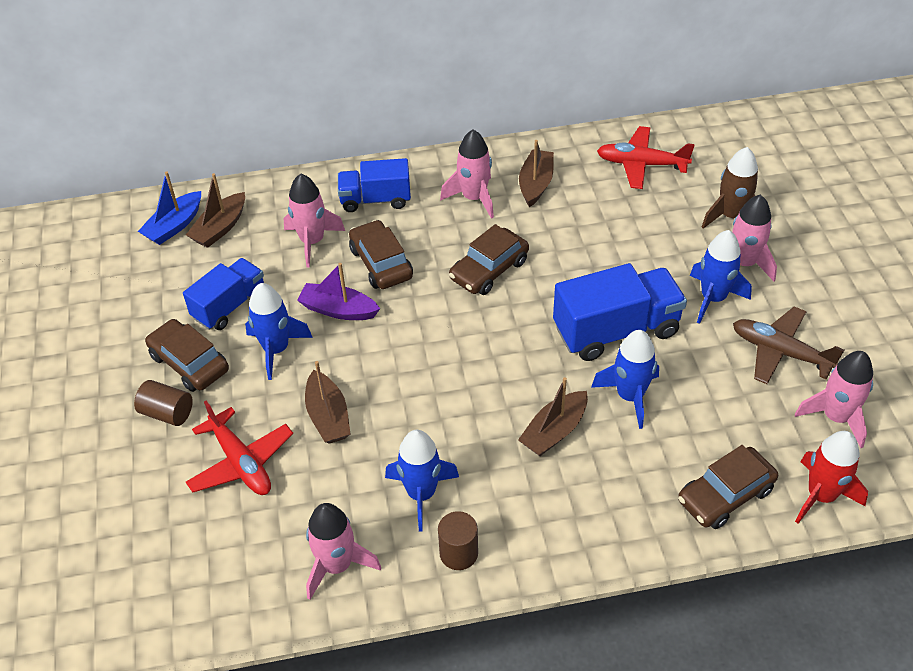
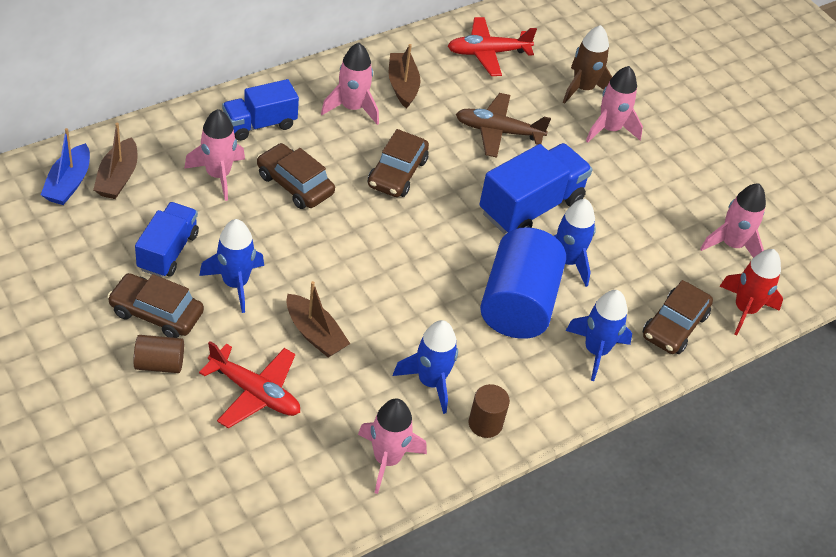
camera: 30 degrees left, 0 degrees up
(338, 310) = (276, 235): purple boat -> none
(554, 431) = (518, 304): brown boat -> blue cylinder
(713, 298) = (598, 164): blue rocket -> blue rocket (596, 351)
(780, 352) = (669, 200): brown plane -> brown plane (498, 131)

